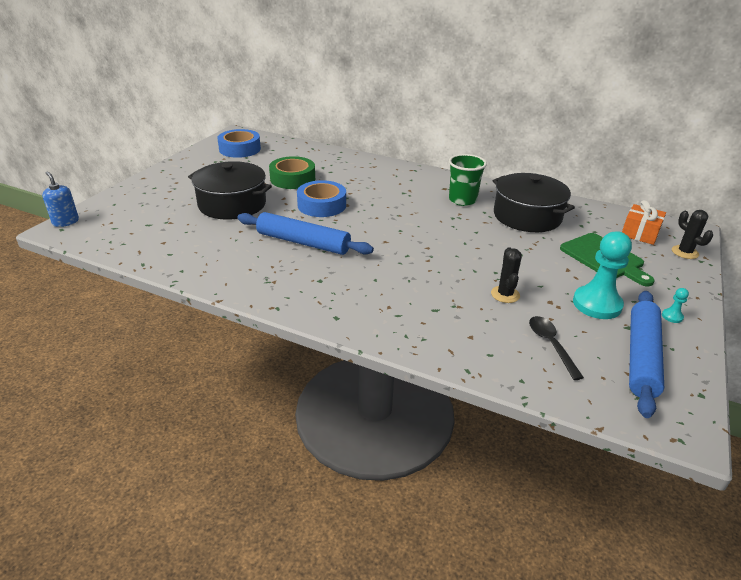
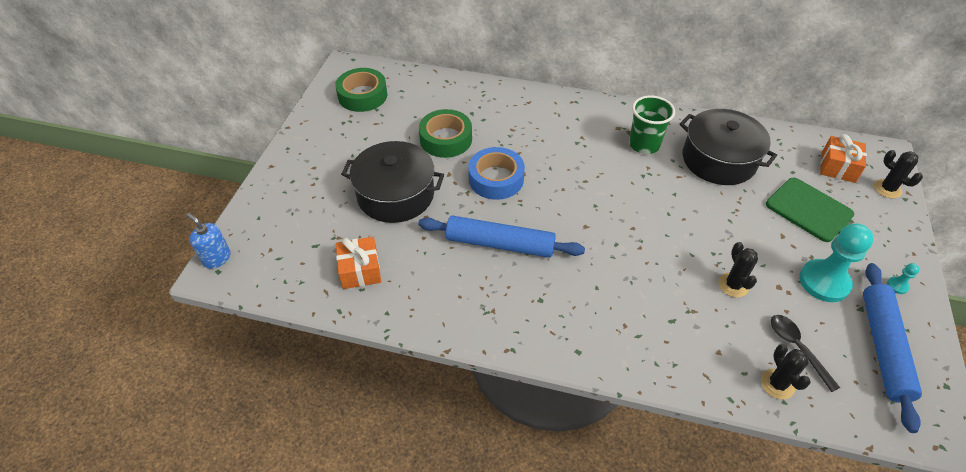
camera: 10 degrees left, 15 degrees up
(175, 243) = (360, 270): none -> orange gift
(240, 149) = (362, 95): blue tape -> green tape
(520, 367) = (777, 384): none -> black cactus

